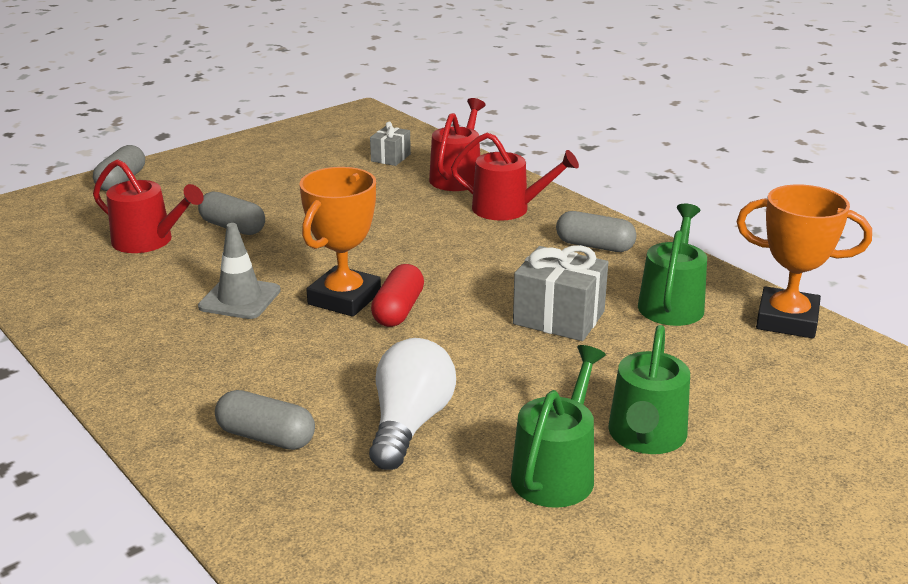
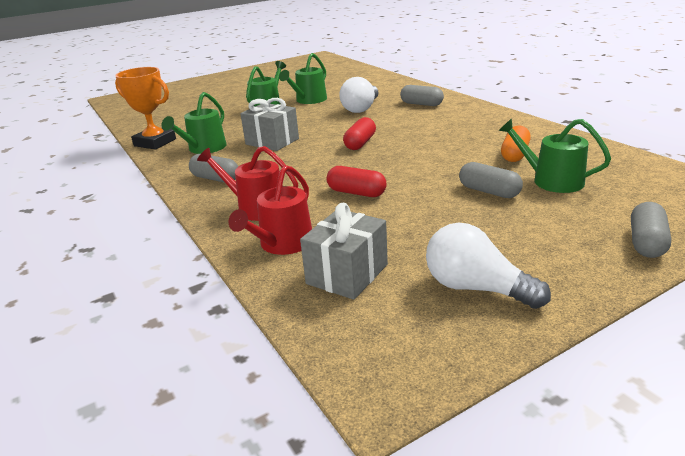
camera: 170 degrees left, 0 degrees up
(148, 241) = (551, 180): red watering can -> green watering can
(162, 283) = (514, 154): none -> orange capsule
(240, 299) = (457, 147): grey traffic cone -> none
(287, 152) = (476, 288): none -> white light bulb
(344, 298) = (392, 148): orange trophy -> none
(390, 158) = (347, 274): grey gift -> grey gift, size x1.70
(392, 226) = (356, 193): none -> red capsule

